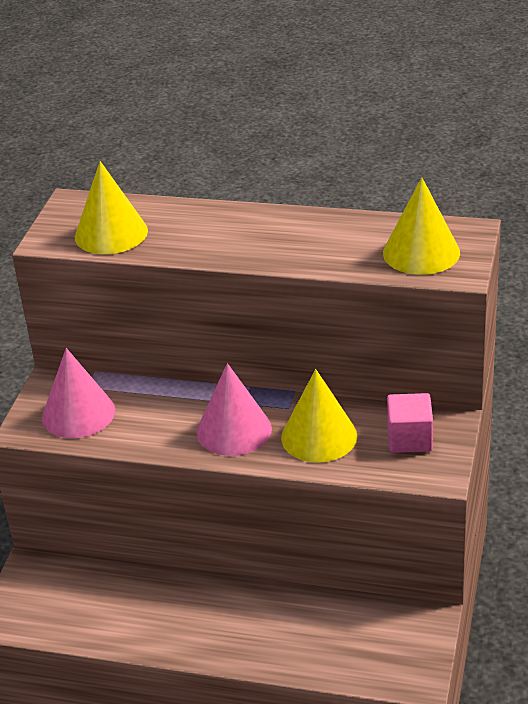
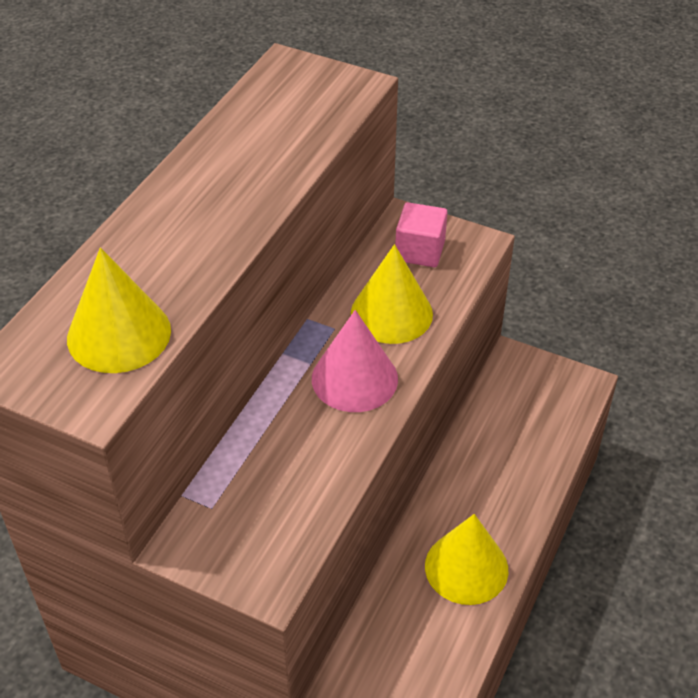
camera: 80 degrees left, 10 degrees up
(78, 414) = (263, 521): pink cone -> none
(421, 252) = (309, 99): yellow cone -> yellow cone (466, 567)

